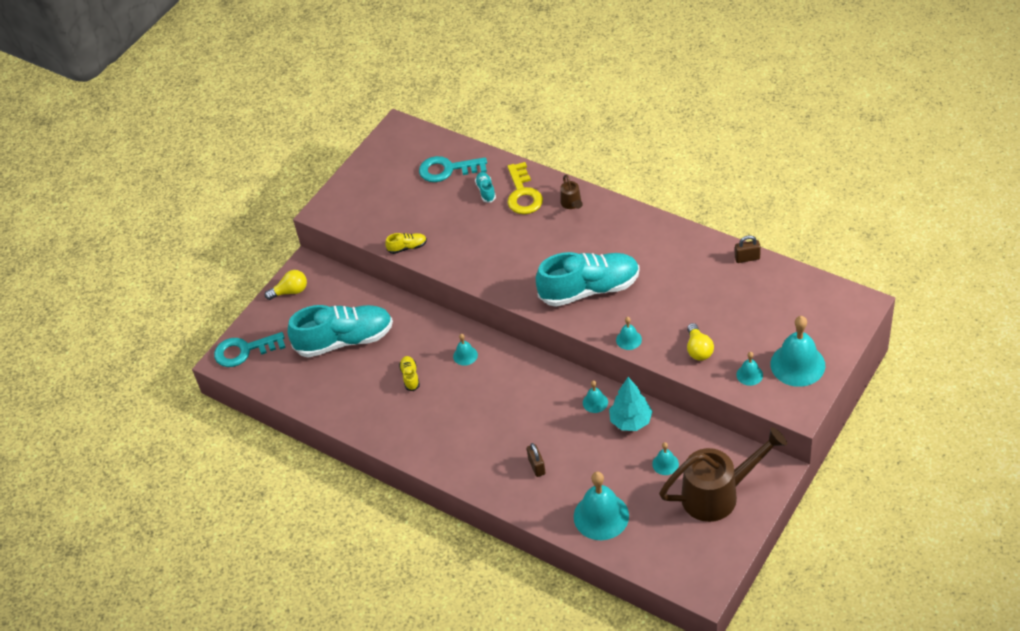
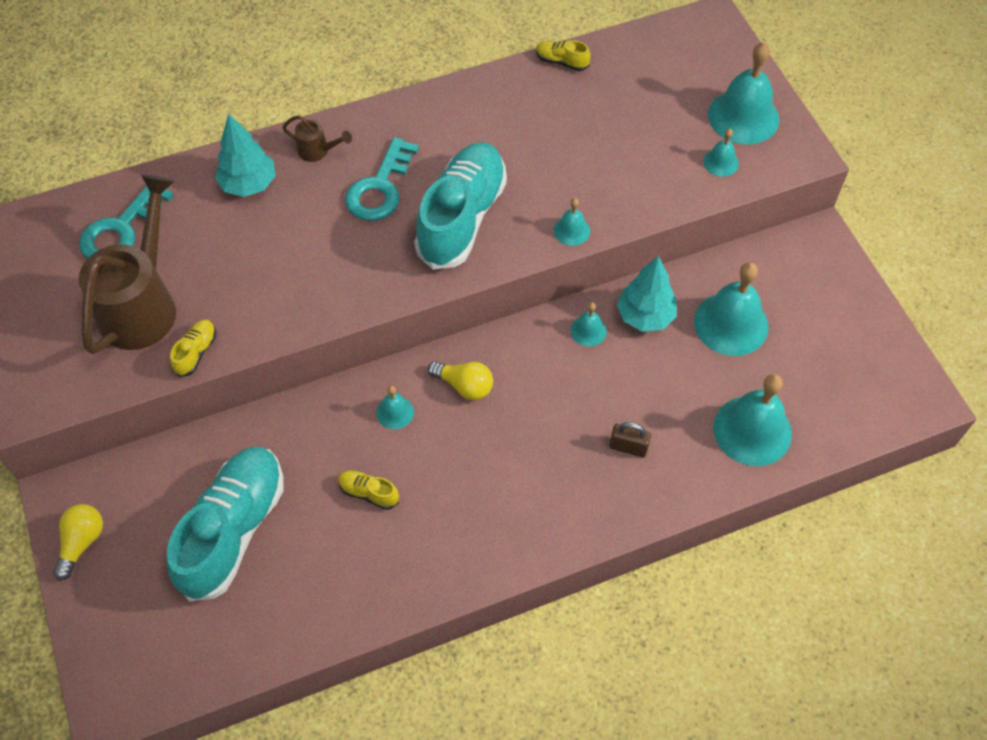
camera: 60 degrees left, 10 degrees up
(244, 351) = (120, 668): turquoise key -> turquoise key (380, 188)
(486, 191) = (202, 215): turquoise shoe -> none
(523, 194) = (249, 184): yellow key -> turquoise tree
(665, 464) = (731, 324): turquoise bell -> turquoise bell, size x2.06
(698, 349) = (645, 181): yellow light bulb -> yellow light bulb (464, 386)
(718, 494) = (810, 305): brown watering can -> brown watering can (143, 304)
(747, 258) = (561, 62): brown padlock -> yellow shoe

